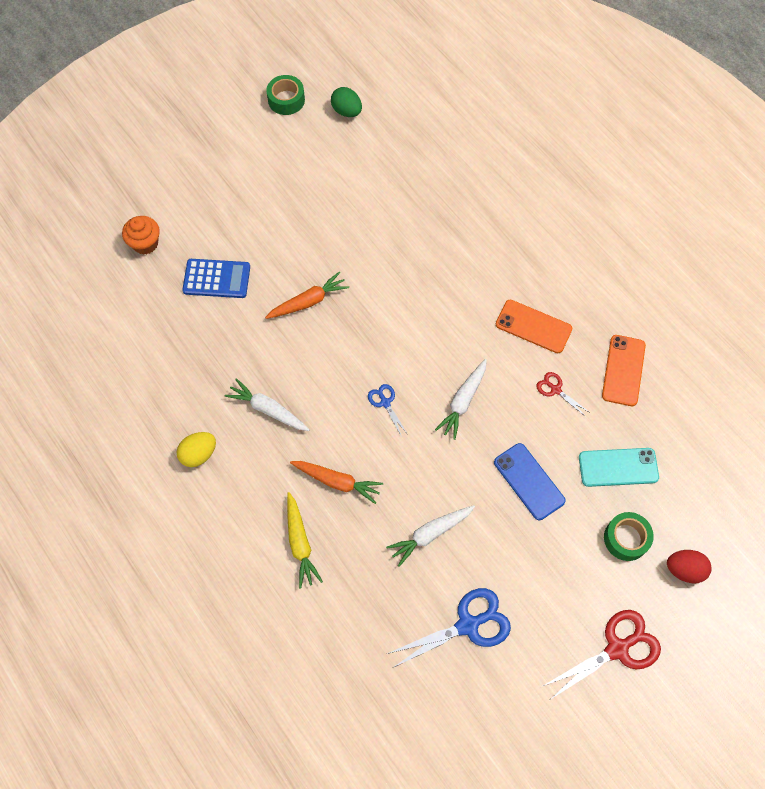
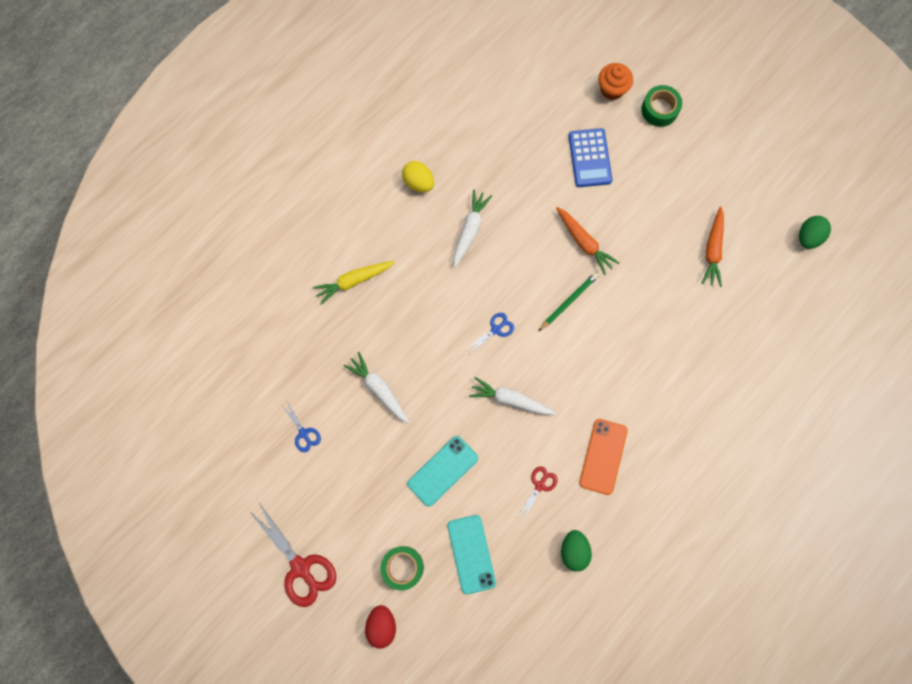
camera: 80 degrees right, 10 degrees up
(286, 100) = (806, 177): green tape -> green tape (659, 109)
(337, 481) = (413, 301): orange carrot -> orange carrot (712, 250)
(368, 328) = (568, 301): none -> green pencil
(468, 625) = (303, 433): blue scissors -> blue scissors, size x0.51
(529, 481) = (442, 471): blue phone -> turquoise phone
(623, 370) = (574, 550): orange phone -> green egg

